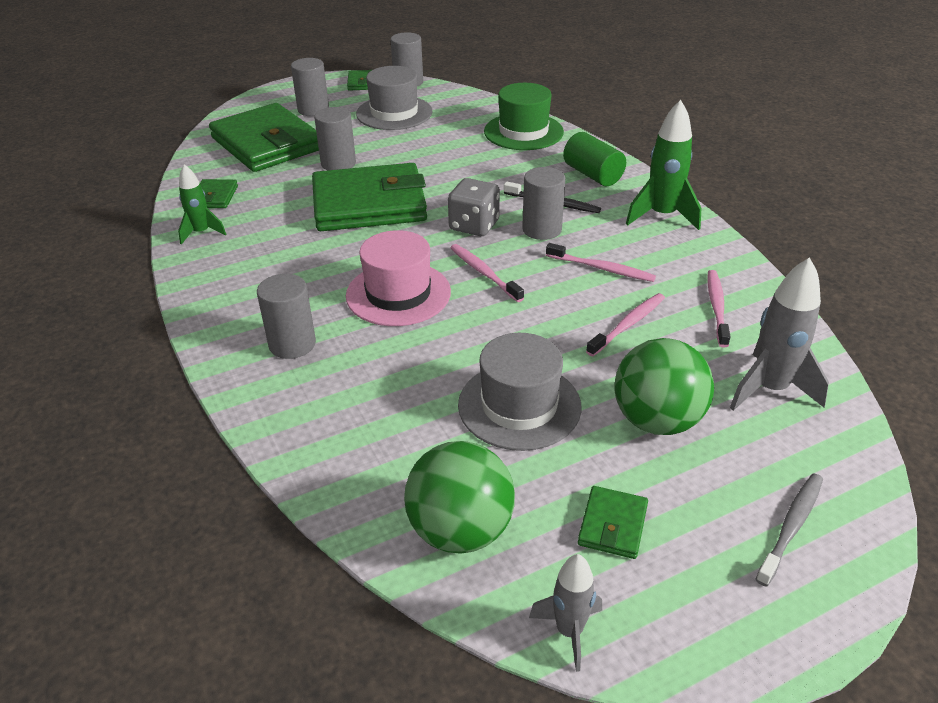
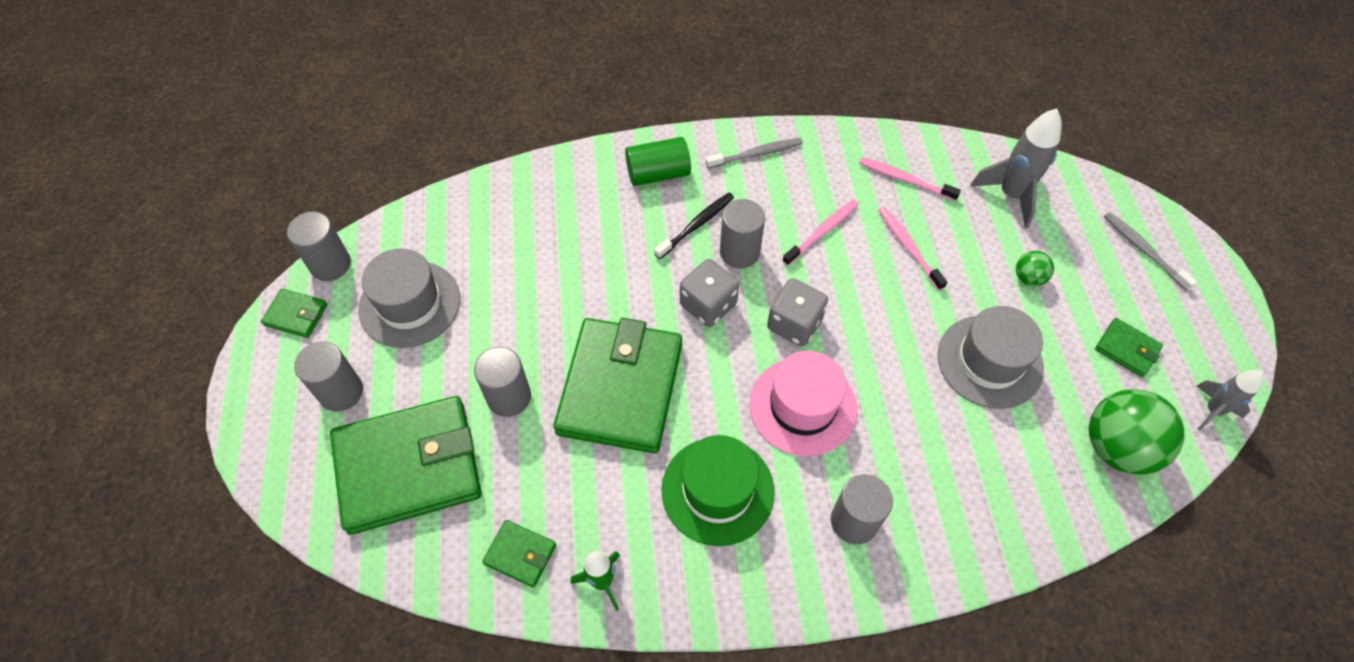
camera: 70 degrees left, 20 degrees up
(484, 273) = (794, 324): pink toothbrush -> grey dice
(523, 132) = (535, 196): green hat -> green hat (717, 490)
(657, 420) = (1028, 278): green ball -> green ball, size x0.48
(662, 216) = (757, 154): green rocket -> grey toothbrush

